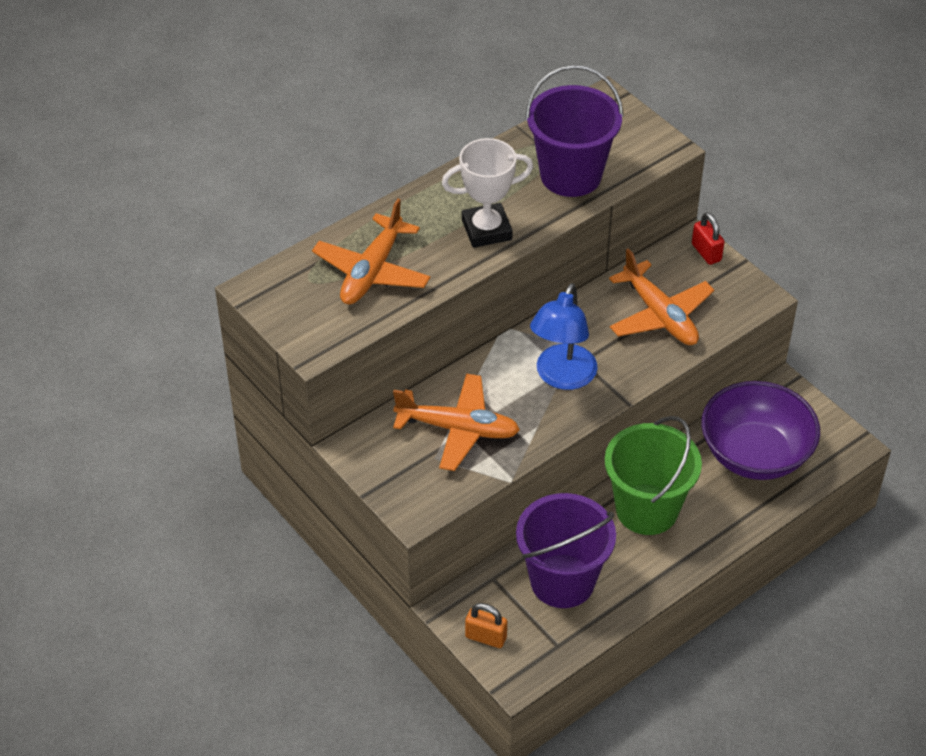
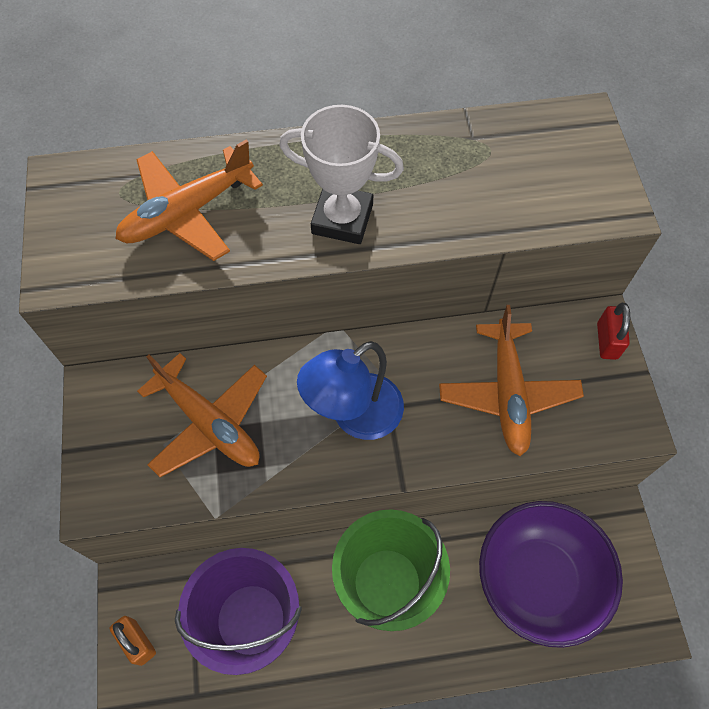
camera: 30 degrees right, 15 degrees up
(571, 175) = (482, 194): purple bucket -> none

